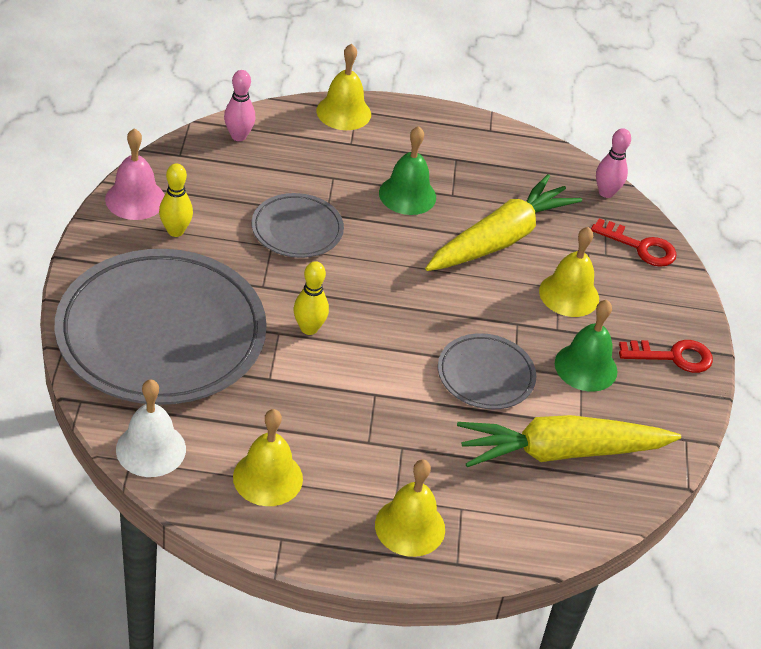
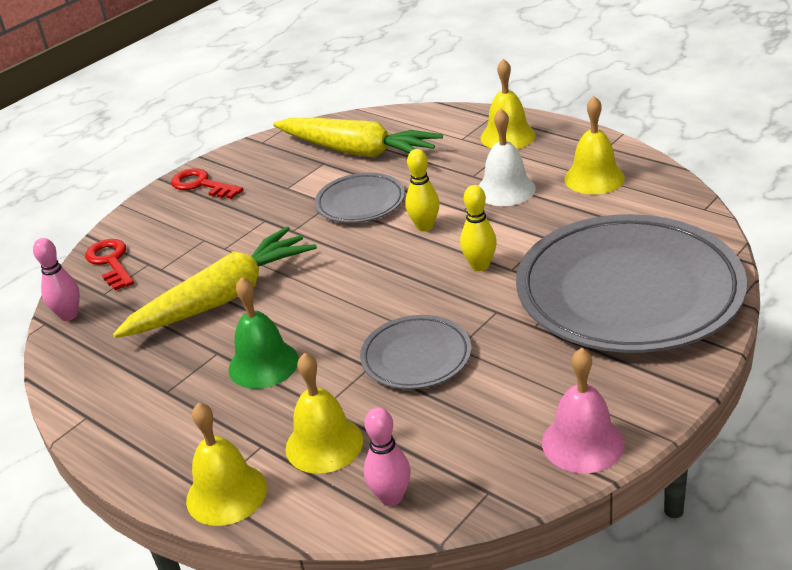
camera: 135 degrees left, 10 degrees down
(151, 449) = (683, 212): white bell -> white bell (505, 190)
(175, 231) = (554, 390): yellow bowling pin -> yellow bowling pin (425, 226)
(500, 239) = (223, 298): yellow carrot -> yellow carrot turned 150 degrees clockwise
(569, 294) = (222, 241): yellow bell -> yellow bell (324, 444)
(586, 367) = (276, 192): green bell -> none

